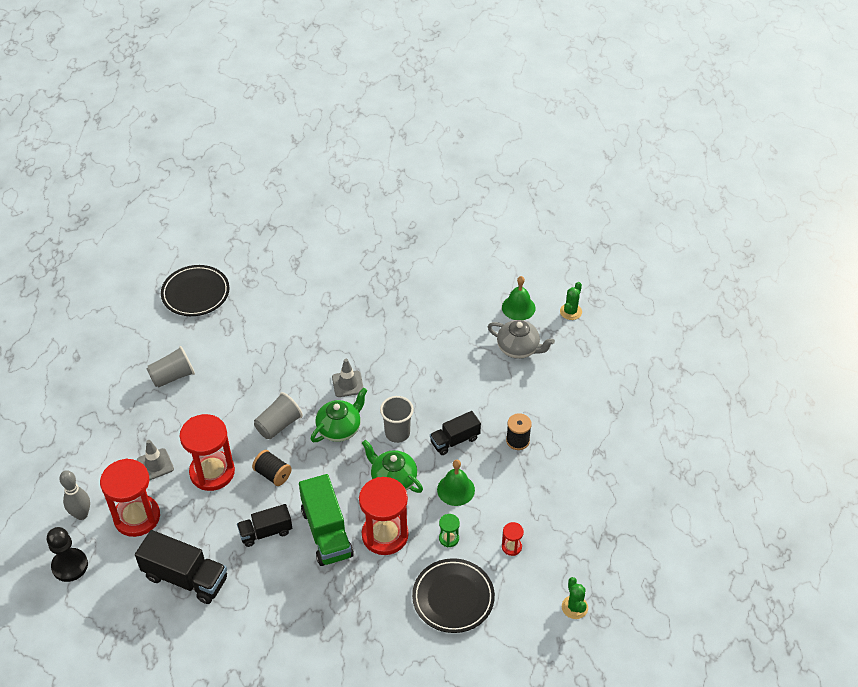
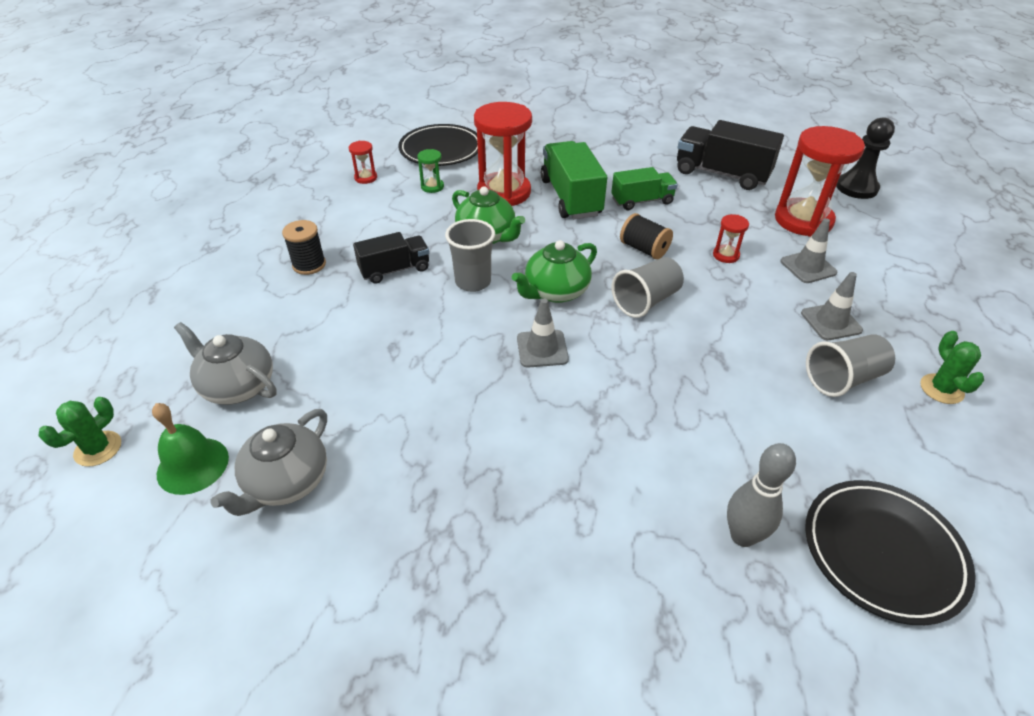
camera: 175 degrees left, 5 degrees down
(81, 514) = (874, 226): grey bowling pin -> grey bowling pin (742, 536)
(161, 416) = (831, 322): none -> grey traffic cone
(212, 472) = (726, 255): red hourglass -> red hourglass, size x0.43
(266, 532) = (642, 201): black truck -> green truck
(456, 489) = (411, 223): green bell -> none
(469, 303) = (286, 482): none -> grey teapot
(574, 607) = (324, 140): green cactus -> green cactus (941, 389)

